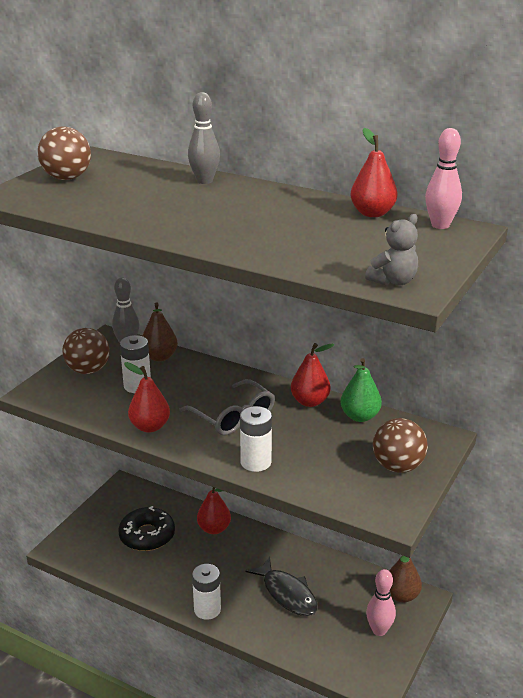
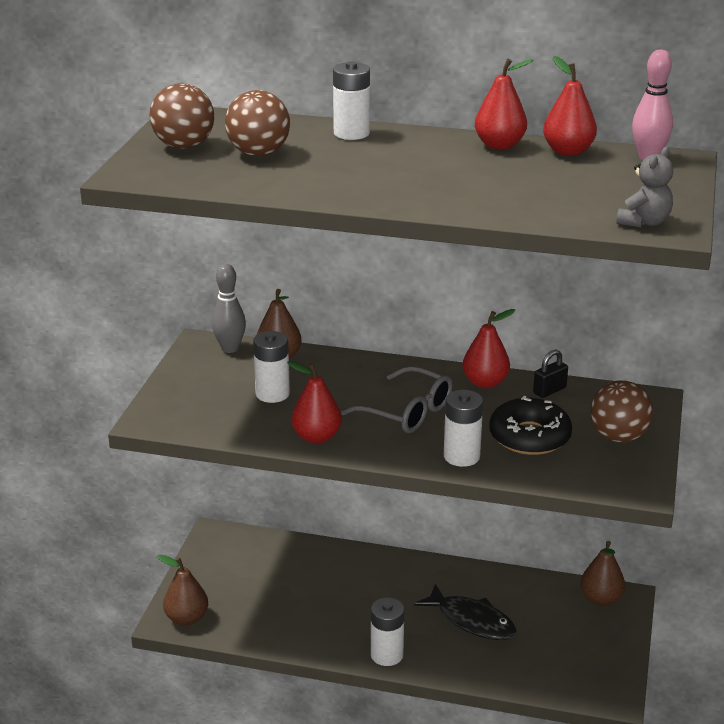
camera: 15 degrees left, 0 degrees up
(72, 549) = (186, 618): none -> brown pear
(88, 370) = (200, 384): brown ball -> brown ball (258, 153)
(147, 535) = (273, 586): black donut -> black donut (529, 437)
(204, 181) = (351, 133): grey bowling pin -> white battery
(214, 529) = (352, 565): red pear -> red pear (499, 145)
(359, 416) = (549, 390): green pear -> black padlock
(379, 630) = (592, 640): pink bowling pin -> none

